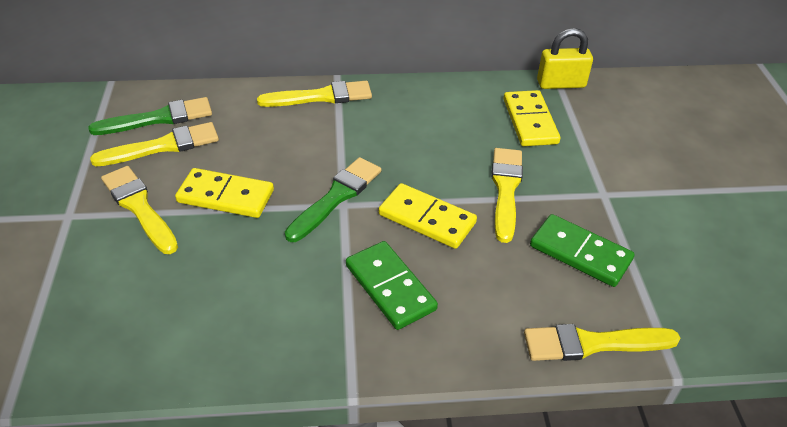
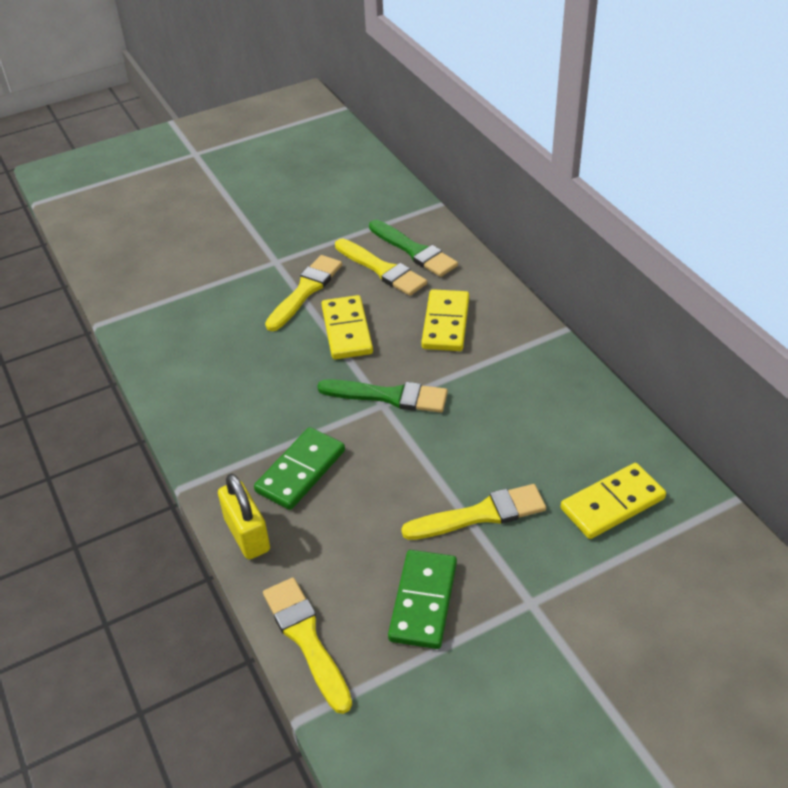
camera: 70 degrees right, 0 degrees up
(321, 96) = (523, 331): yellow brush -> none
(427, 219) = (399, 467): yellow domino -> yellow domino (445, 323)
(561, 84) = (711, 513): yellow padlock -> yellow padlock (247, 534)

